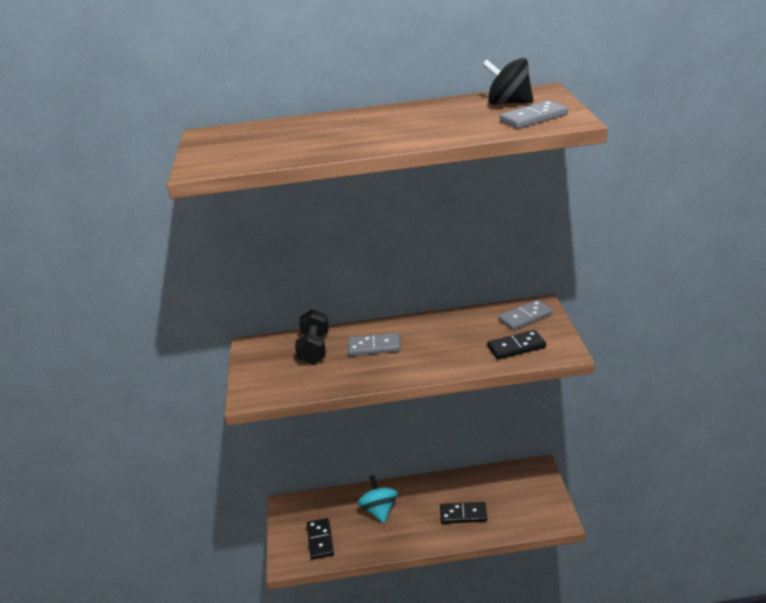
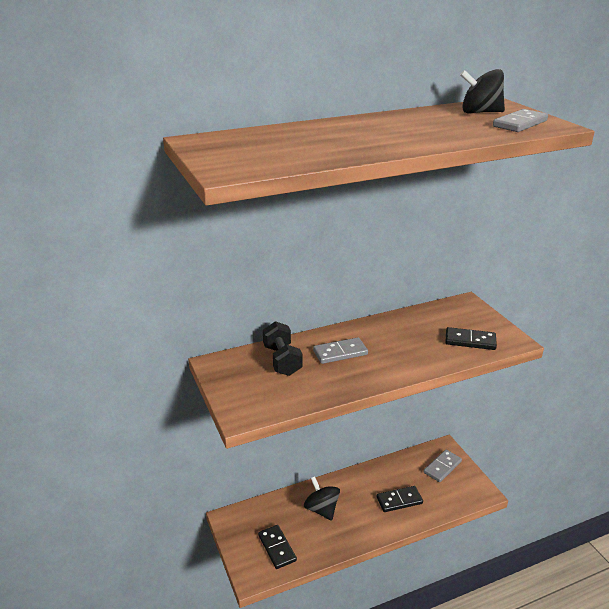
camera: 20 degrees left, 0 degrees up
(379, 510) = (321, 509): turquoise spinning top -> black spinning top
(516, 347) = (470, 341): black domino -> black domino turned 45 degrees clockwise
(525, 317) = (460, 313): grey domino -> grey domino (442, 467)

